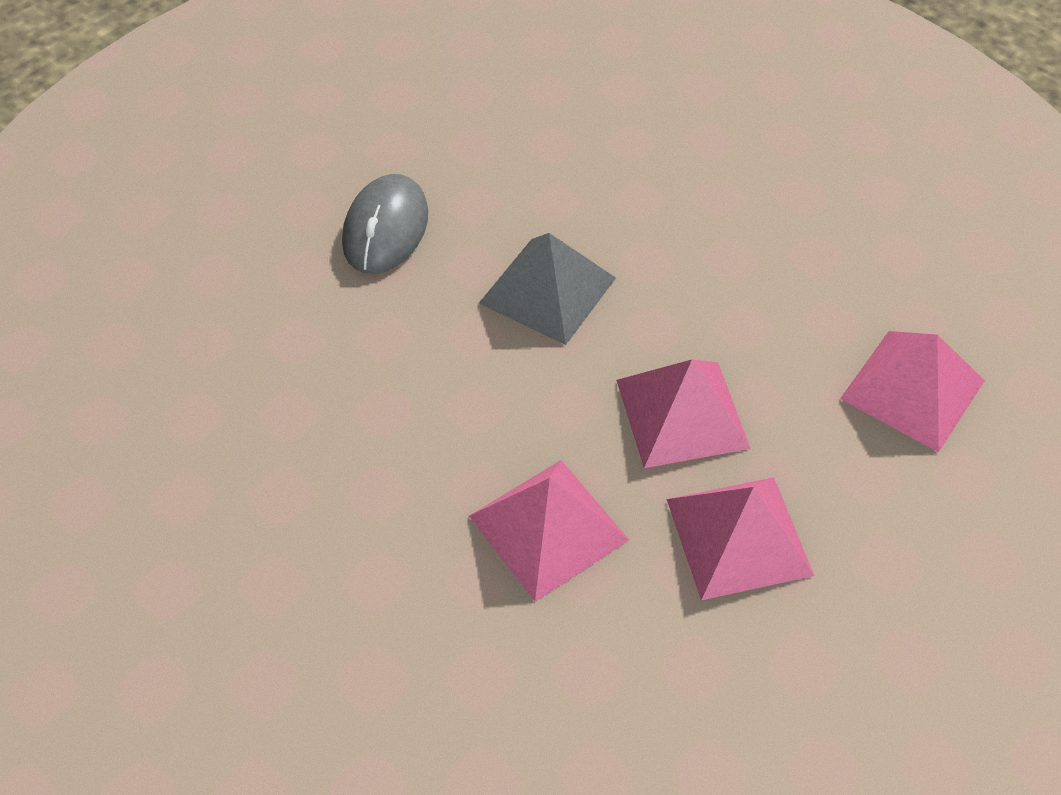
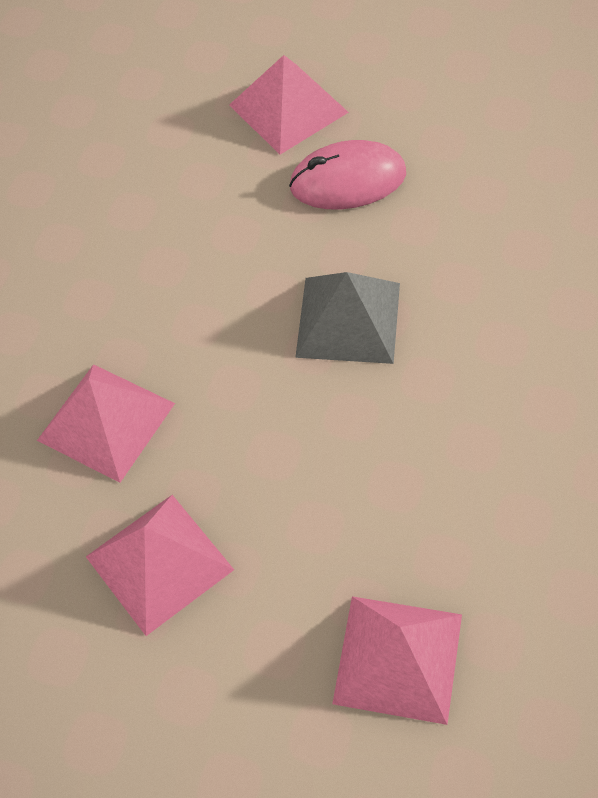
camera: 70 degrees right, 5 degrees up
(386, 229) = (348, 180): grey mouse -> pink mouse
(682, 413) = (267, 473): pink pyramid -> pink pyramid (288, 108)

